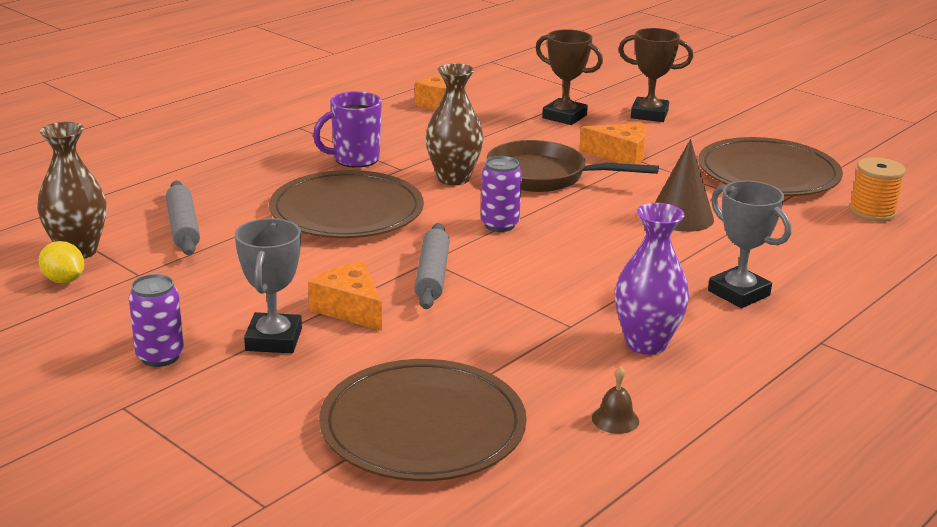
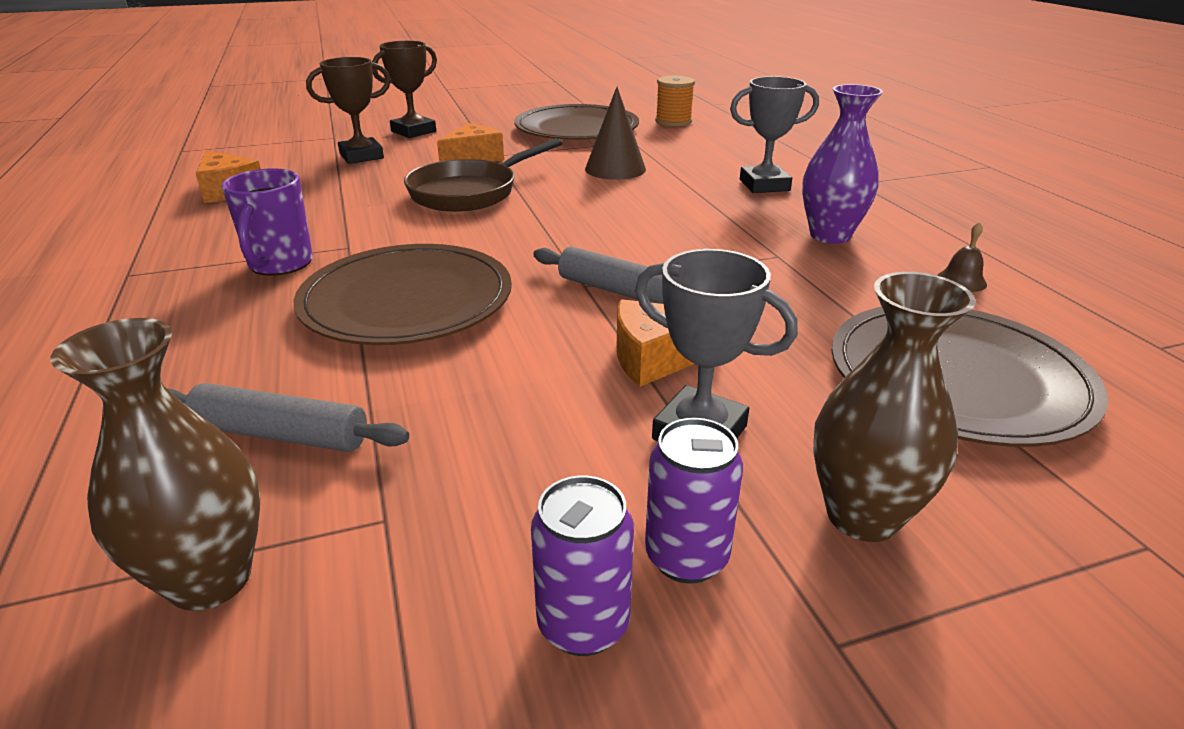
camera: 60 degrees left, 5 degrees up
(64, 280) = (305, 627): yellow lemon -> none
(453, 178) = (413, 228): brown vase -> brown vase (862, 516)
(499, 225) = (545, 234): purple can -> purple can (583, 624)

